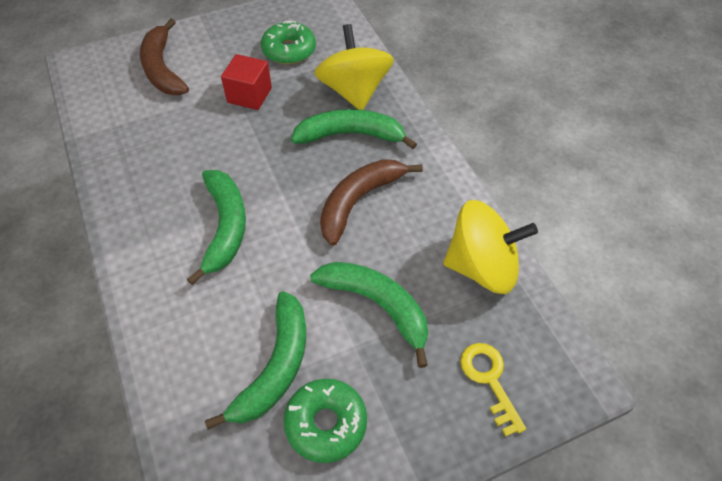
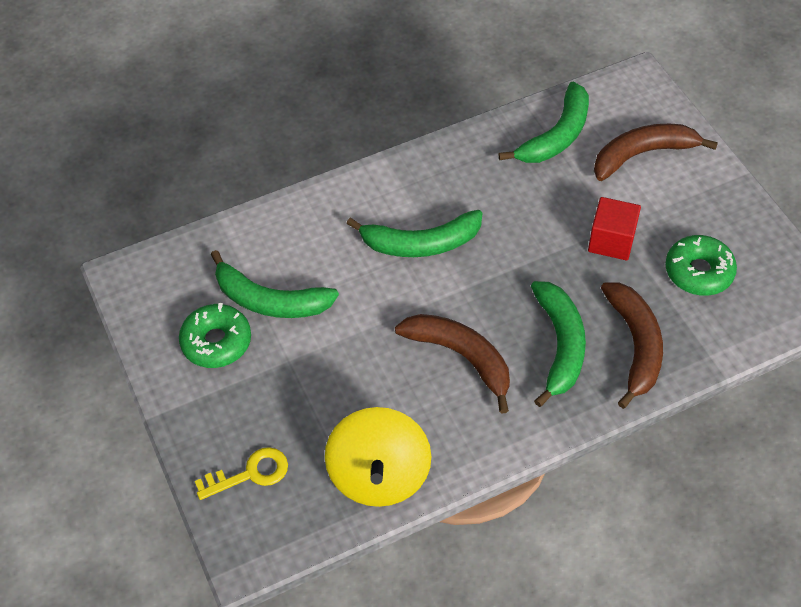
camera: 90 degrees right, 0 degrees up
(354, 91) = (635, 345): yellow spinning top -> brown banana
(378, 305) = (332, 378): green banana -> green banana (556, 136)

